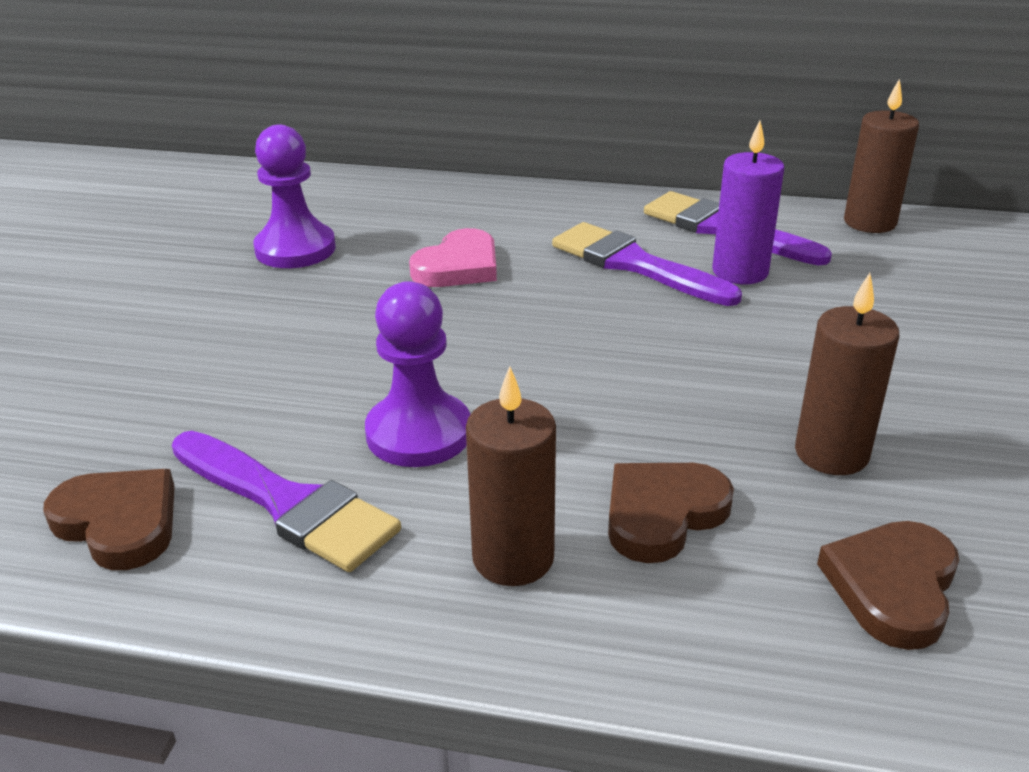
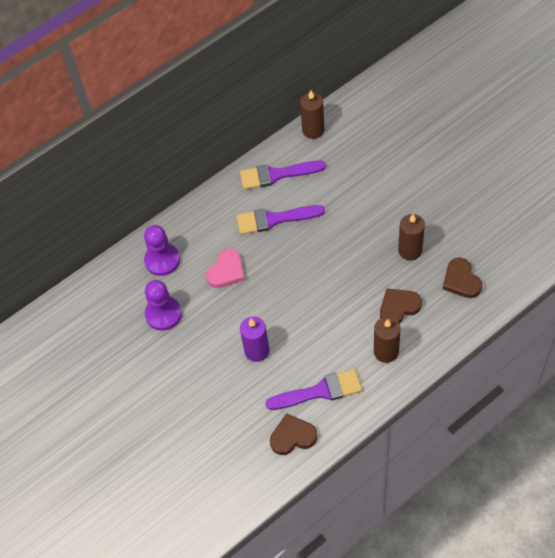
camera: 45 degrees left, 25 degrees up
(419, 433) = (315, 341): purple pawn -> purple pawn (162, 260)
(458, 266) = (226, 271): pink heart -> pink heart turned 45 degrees clockwise
(662, 514) = (398, 307): brown heart -> brown heart turned 60 degrees clockwise
(740, 272) = (307, 194): purple candle -> purple candle (257, 351)

